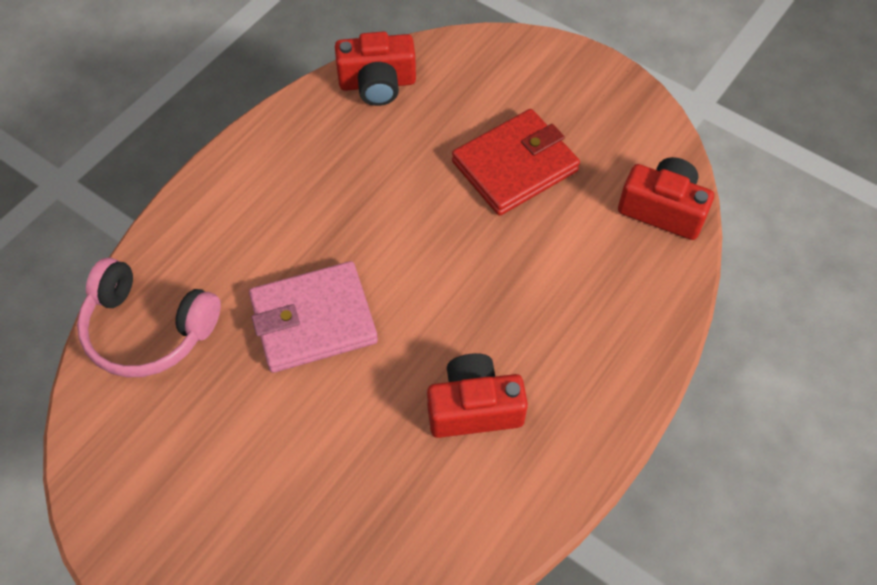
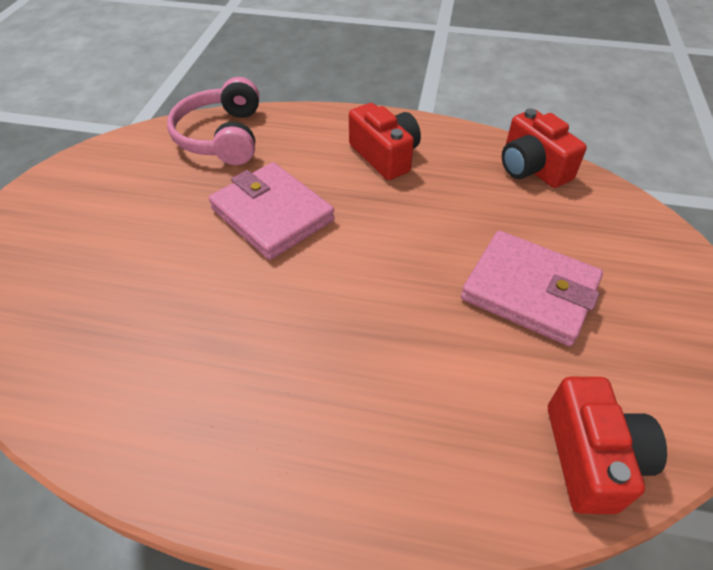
camera: 65 degrees right, 10 degrees down
(474, 408) = (231, 357): red camera -> red camera (385, 156)
(515, 166) = (529, 291): red wallet -> pink wallet

